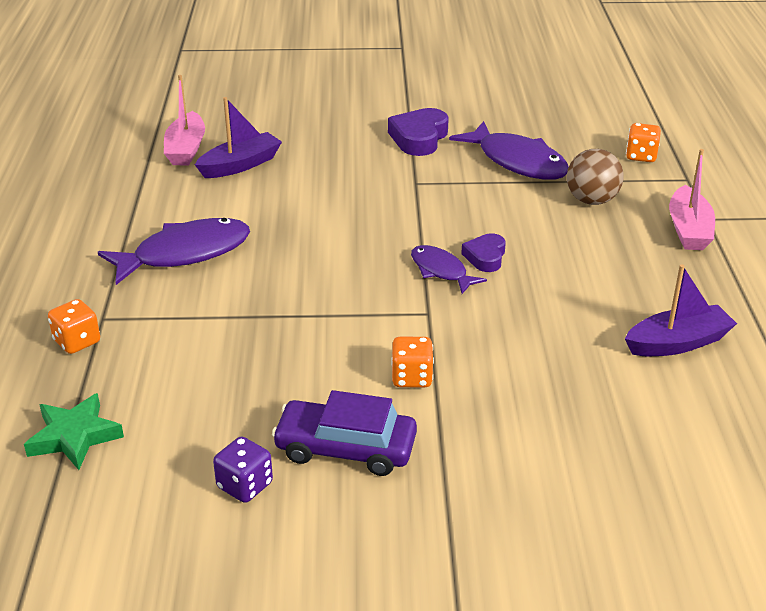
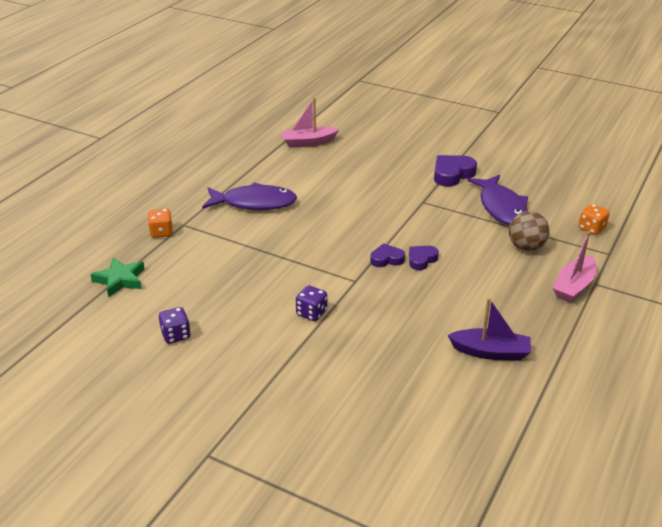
camera: 30 degrees right, 0 degrees up
(186, 149) = (308, 142): pink boat -> pink boat turned 45 degrees clockwise
(240, 165) = (330, 161): purple boat -> none
(346, 448) = (242, 336): purple car -> none
(412, 378) = (311, 313): orange dice -> purple dice
(441, 271) = (386, 259): purple fish -> purple heart

